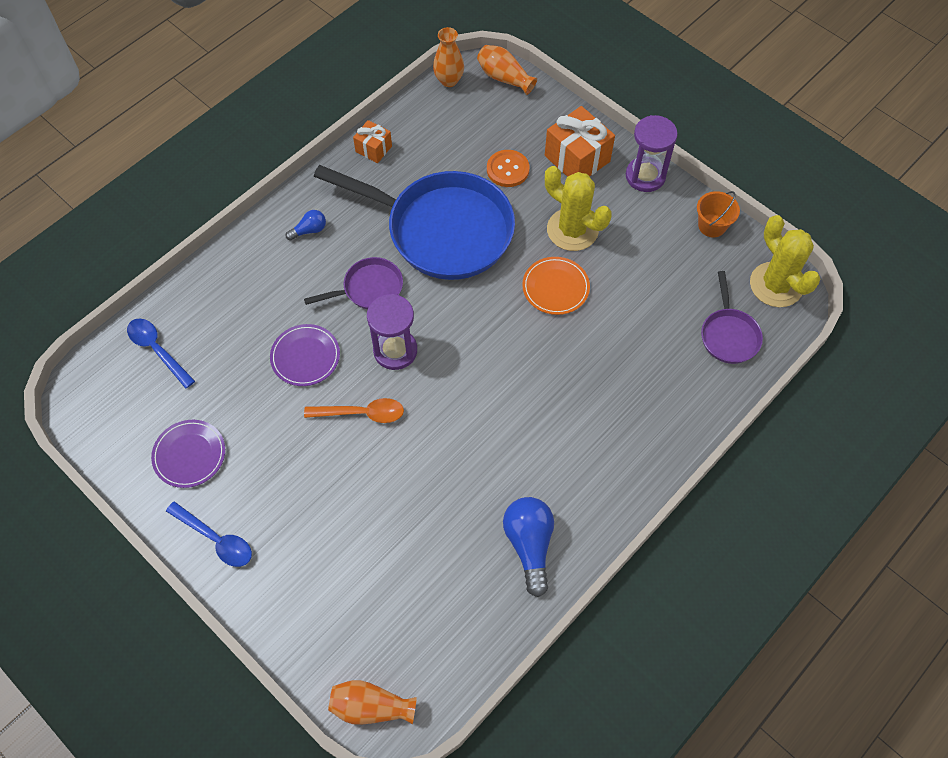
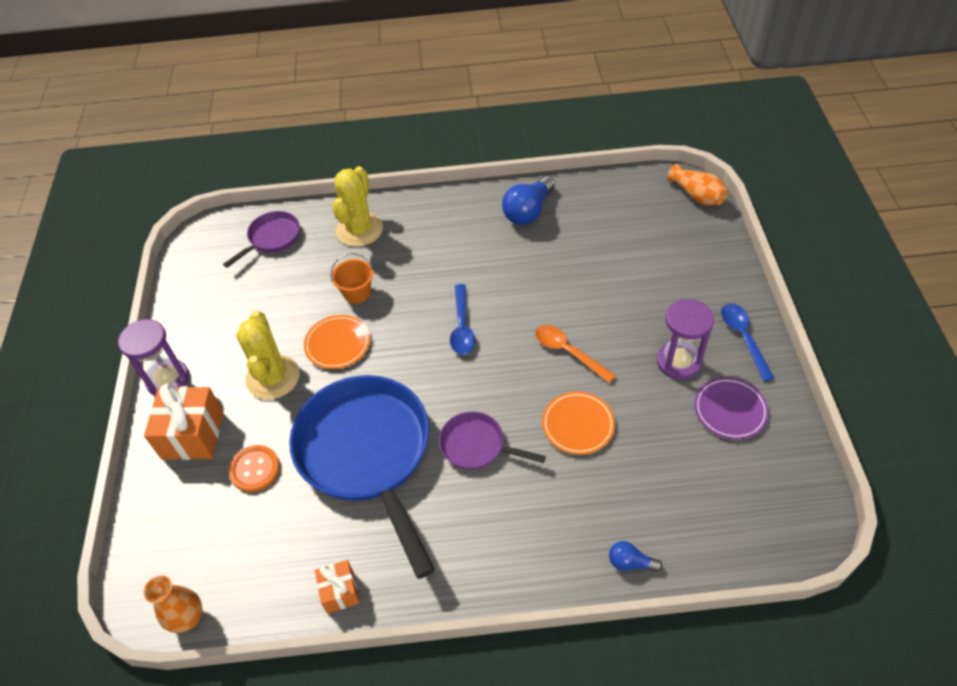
camera: 135 degrees left, 10 degrees down
(157, 350) = (708, 523): blue spoon -> blue spoon (462, 327)
(305, 357) = (578, 424): purple plate -> orange plate
(309, 230) = (479, 544): blue light bulb -> blue light bulb (630, 562)
(395, 351) = (502, 380): purple hourglass -> purple hourglass (678, 362)
(504, 78) = (140, 574): orange vase -> none
(712, 225) = (181, 309): orange bucket -> orange bucket (357, 293)
(776, 285) = (202, 246): yellow cactus -> yellow cactus (359, 230)

